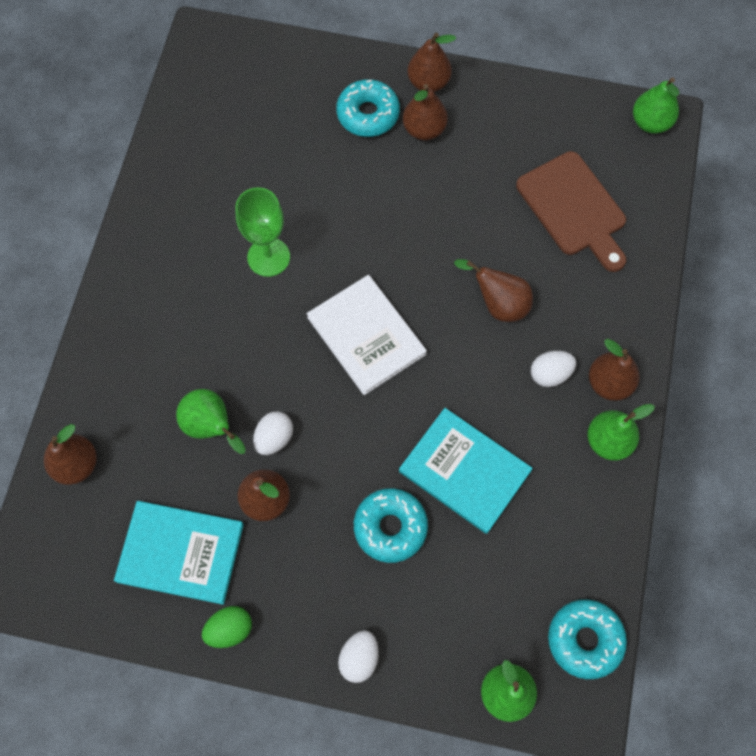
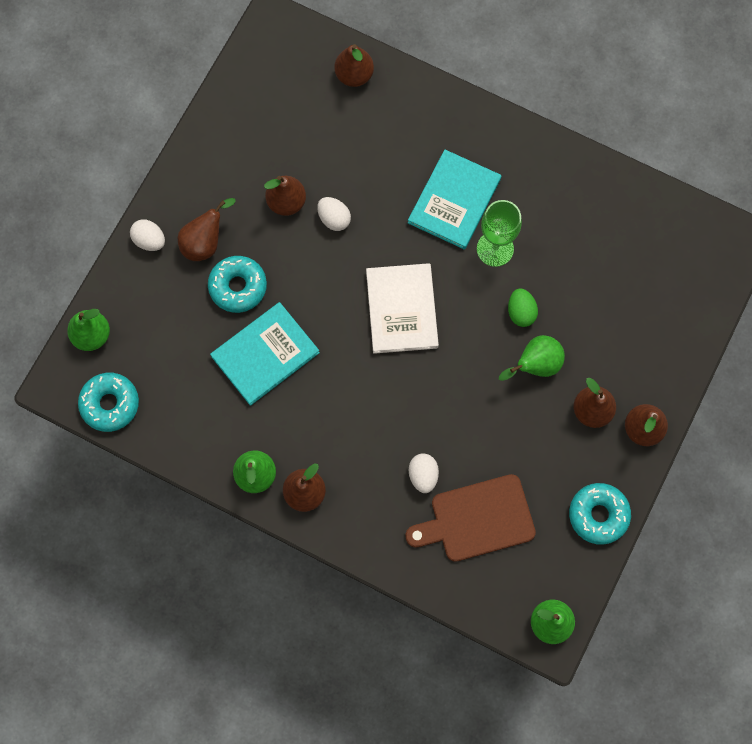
camera: 105 degrees right, 5 degrees up
(180, 552) = (265, 135): turquoise book -> turquoise book (454, 201)
(211, 426) = (357, 175): green pear -> green pear (535, 365)
(230, 629) = (198, 157): green egg -> green egg (521, 312)
(366, 335) = (402, 309): white book -> white book turned 75 degrees counterclockwise
(368, 114) = (619, 365): turquoise donut -> turquoise donut (598, 515)
(498, 304) = (401, 424): brown pear -> brown pear (205, 243)
(550, 374) = (326, 447): white egg -> white egg (423, 475)

